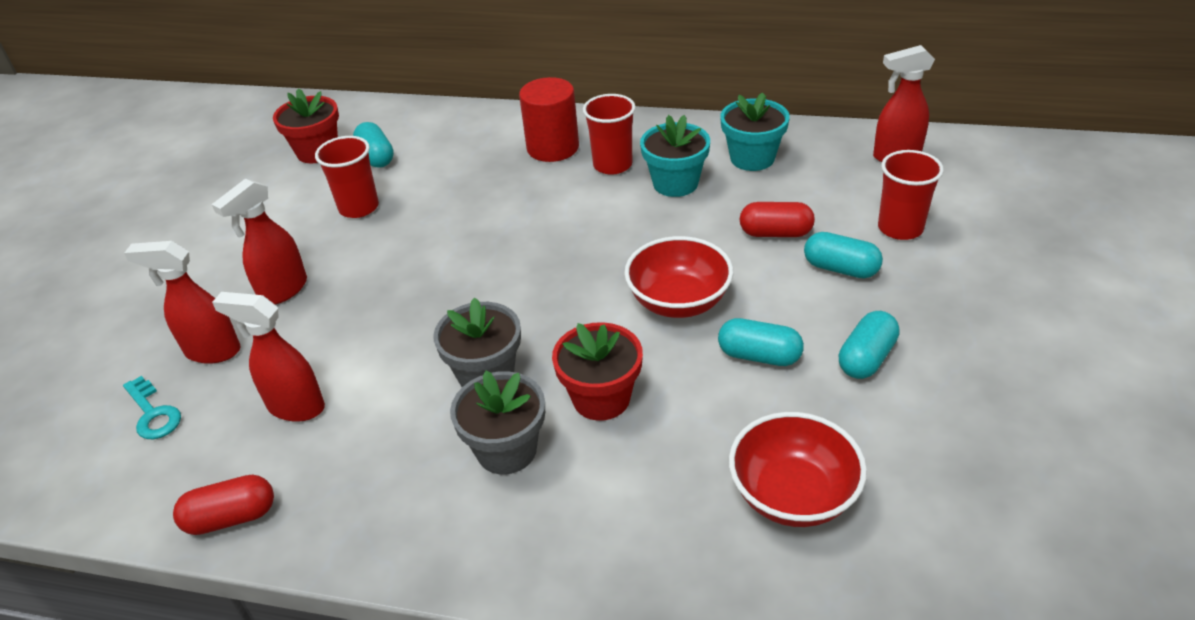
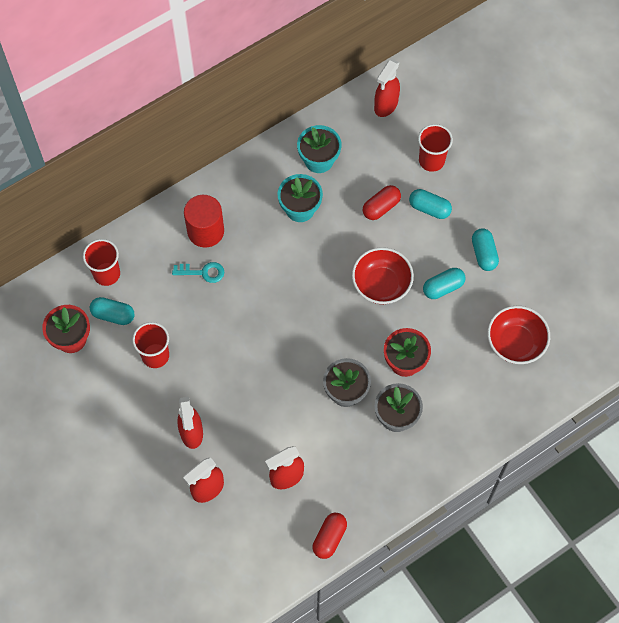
camera: 50 degrees left, 25 degrees up
(153, 414) = (228, 536): turquoise key -> turquoise key (203, 272)
(612, 165) = (253, 219): red cup -> red cup (106, 274)
(840, 269) = (429, 208): turquoise capsule -> turquoise capsule turned 45 degrees clockwise

